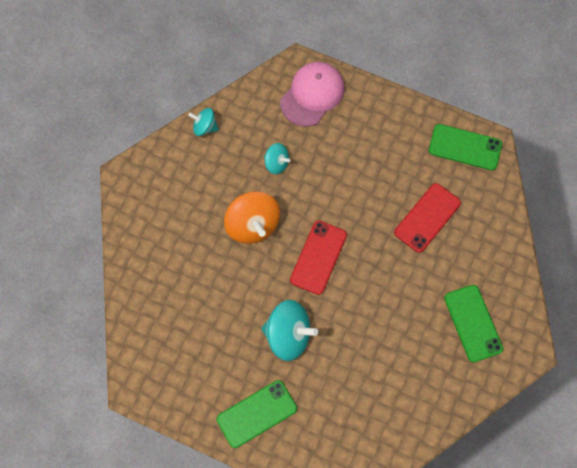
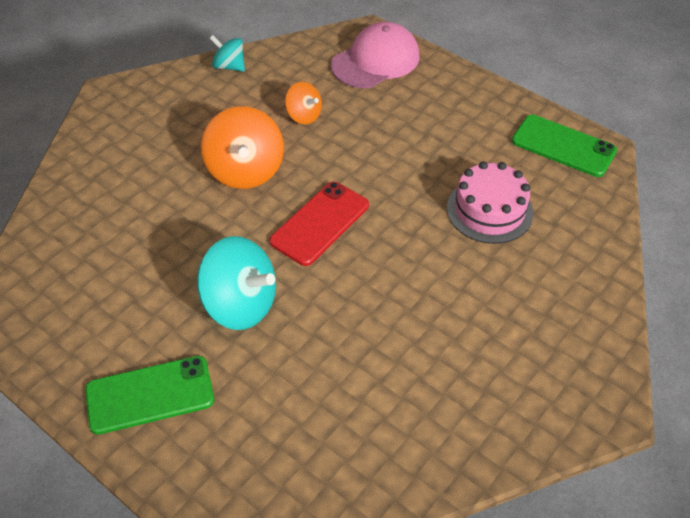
camera: 15 degrees right, 20 degrees down
(276, 163) = (304, 116): turquoise spinning top -> orange spinning top
(427, 217) = (489, 210): red phone -> pink cake
(473, 323) = (525, 351): green phone -> none

